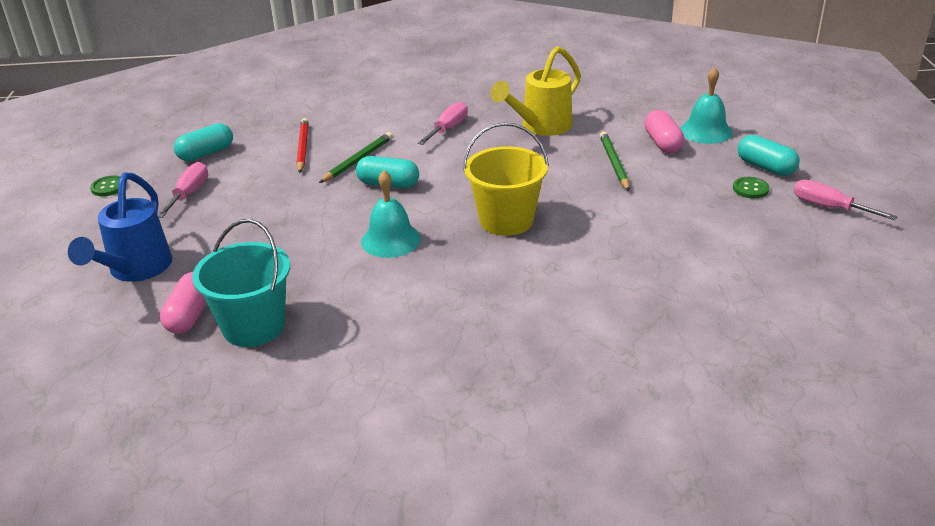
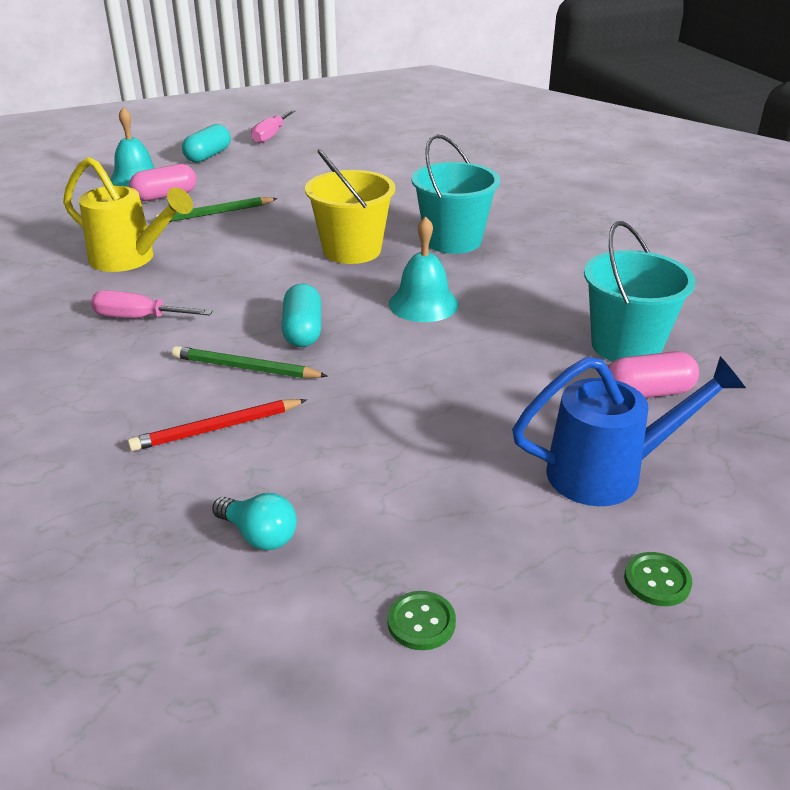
camera: 110 degrees left, 0 degrees up
(189, 194) = (398, 501): pink screwdriver -> none
(206, 153) = (259, 535): turquoise capsule -> turquoise light bulb
(497, 278) = (453, 240): none -> turquoise bucket
(750, 189) = (250, 159): green button -> green button (657, 581)

